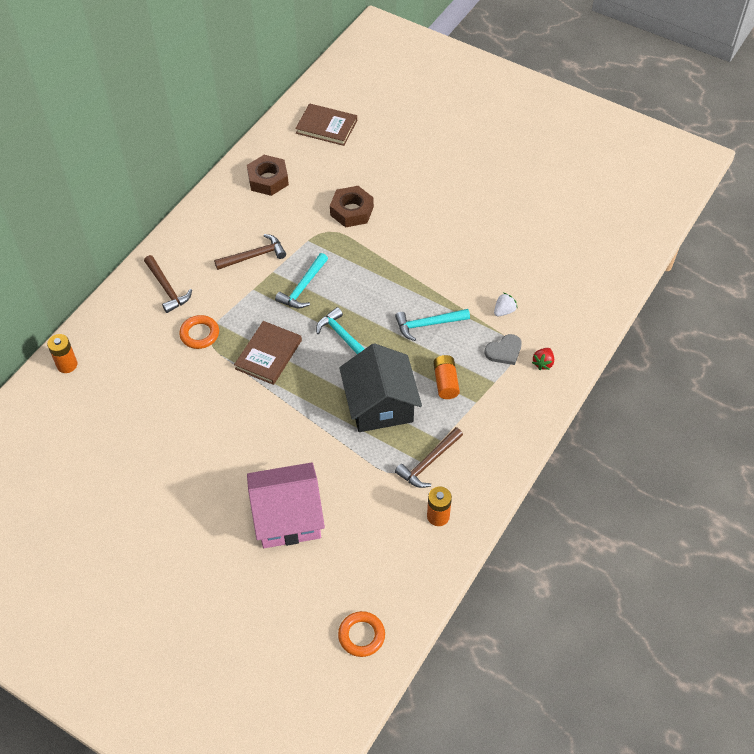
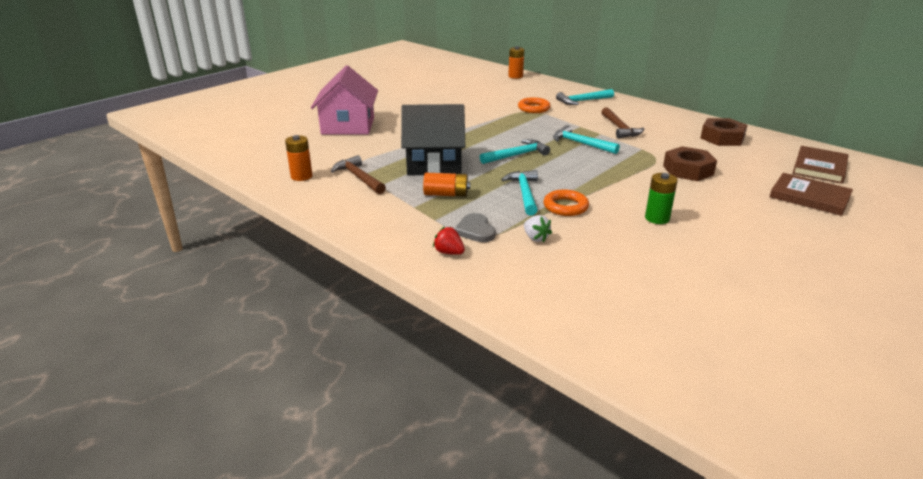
camera: 100 degrees right, 25 degrees down
(167, 289) = (582, 101): brown hammer -> turquoise hammer
(268, 354) = (506, 128): brown book -> brown book (809, 197)
(361, 635) = (228, 141): orange ring -> orange ring (565, 207)
(450, 237) = (657, 218): none -> green battery

